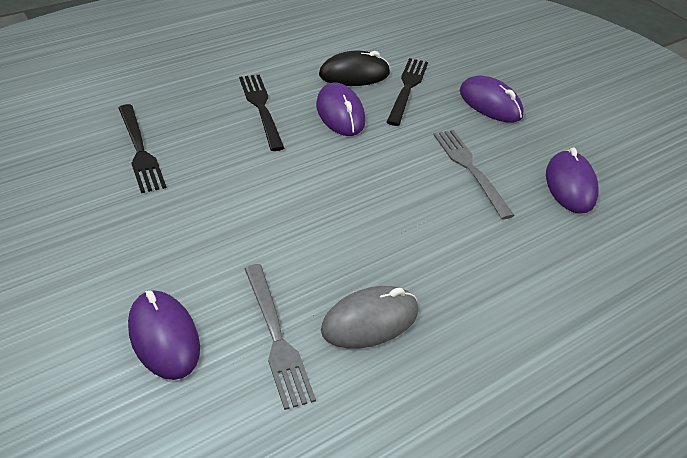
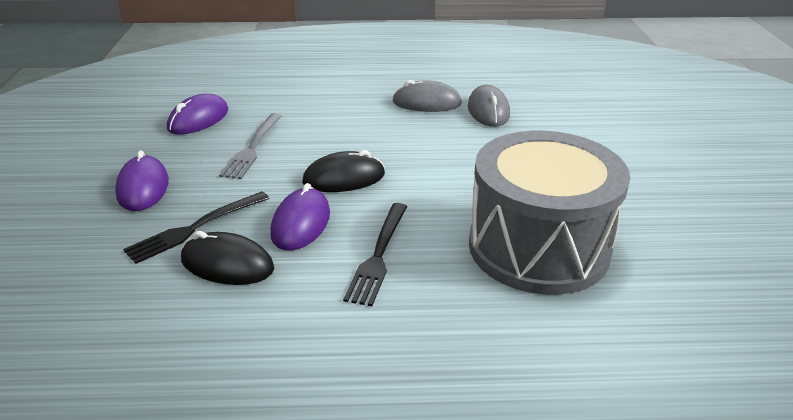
camera: 145 degrees left, 10 degrees down
(140, 151) = (538, 247): black fork -> grey drum
(164, 337) = (558, 127): purple mouse -> none
(276, 338) = (488, 111): grey fork -> grey mouse
(351, 164) = (344, 178): none -> black mouse

